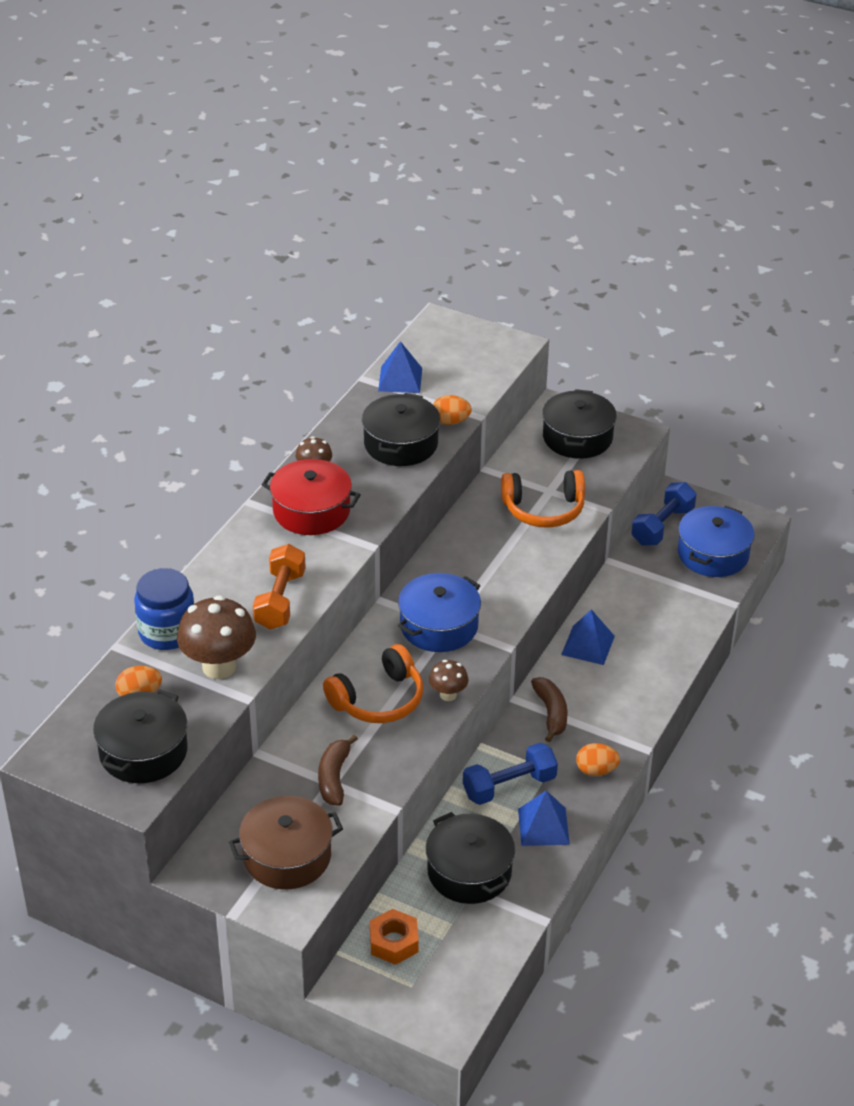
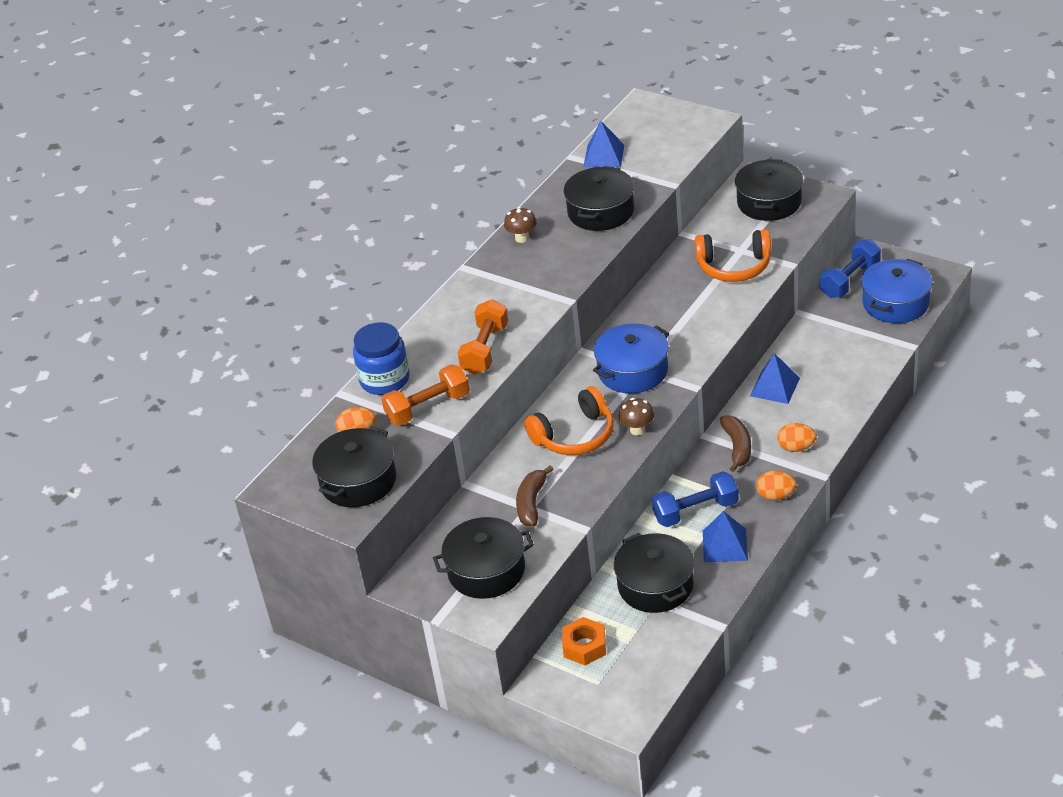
camera: 10 degrees right, 0 degrees up
(219, 667) = (428, 408): brown mushroom -> orange dumbbell
(287, 856) = (486, 570): brown pot -> black pot
(311, 511) = (517, 272): red pot -> none
(450, 421) = (647, 190): orange egg -> orange egg (796, 448)

